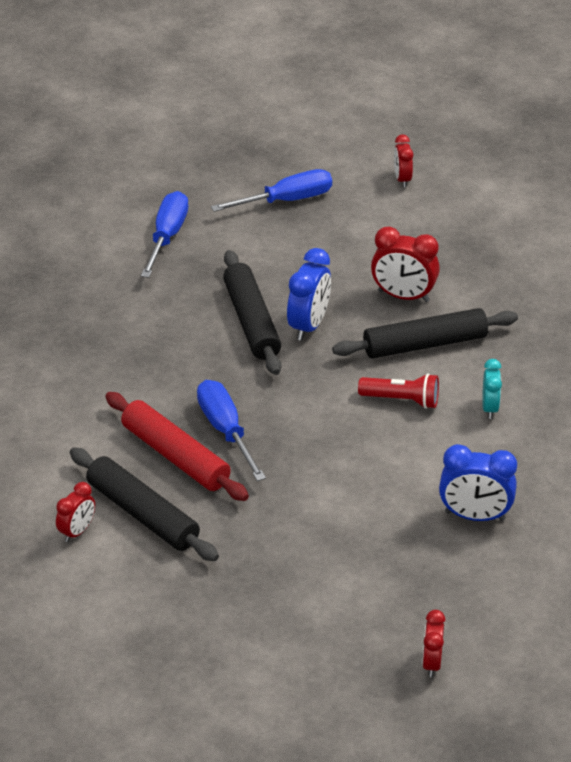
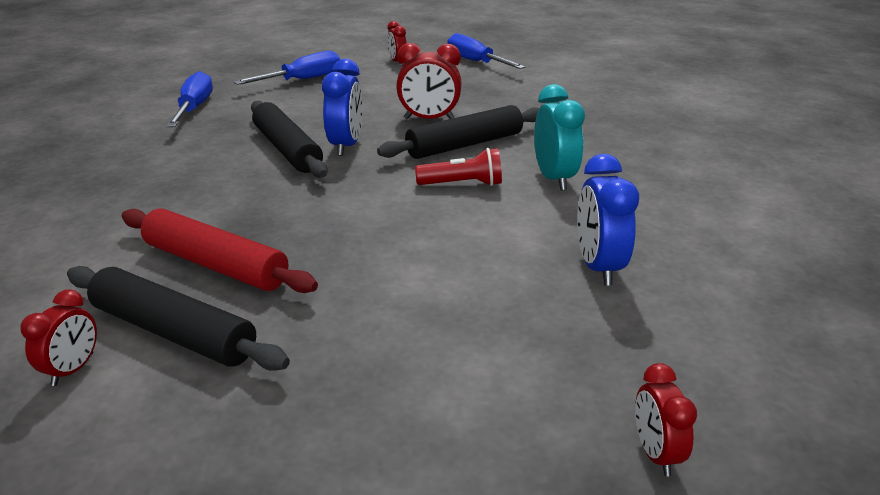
camera: 15 degrees left, 10 degrees down
(225, 430) = (275, 233): blue screwdriver -> blue screwdriver (475, 62)
(475, 516) = (598, 267): blue clock -> blue clock turned 90 degrees clockwise
(489, 408) = (554, 178): turquoise clock -> turquoise clock, size x1.63

